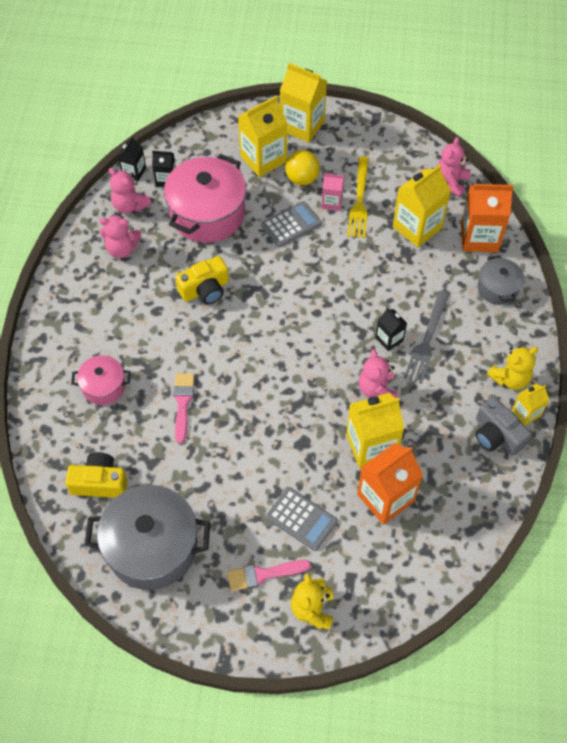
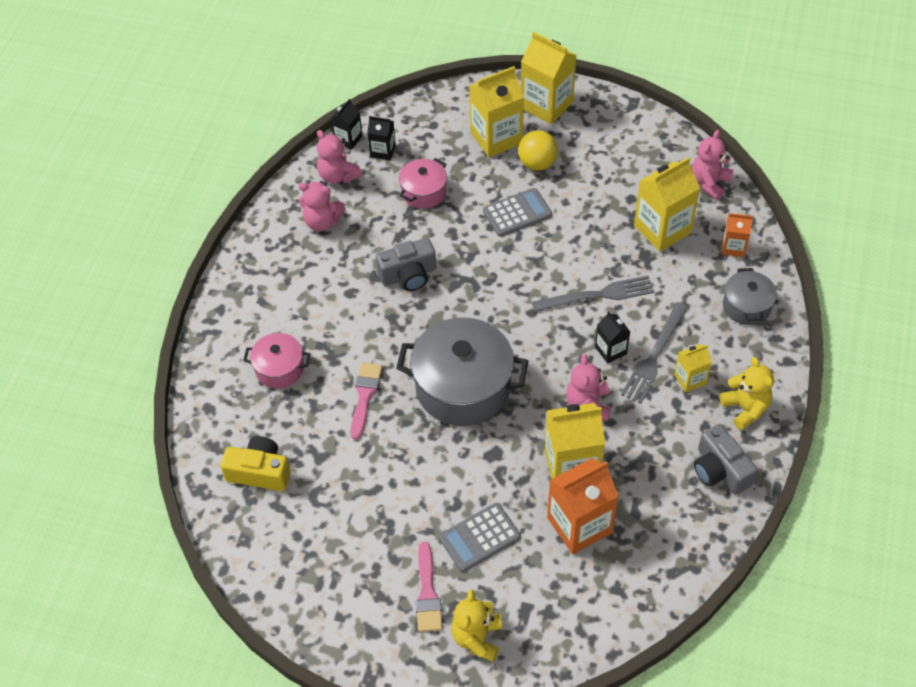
camera: 10 degrees right, 5 degrees down
(152, 547) = (307, 548): grey pot -> grey pot (463, 387)
(205, 290) = (408, 275): yellow camera -> grey camera
(207, 214) = (424, 192): pink pot -> pink pot, size x0.52
(264, 574) = (427, 593): pink brush -> pink brush turned 90 degrees counterclockwise
(301, 519) = (479, 537): grey calculator -> grey calculator turned 105 degrees clockwise
(332, 202) = (567, 192): pink carton -> none
(359, 201) = (599, 194): yellow fork -> none
(371, 291) = (598, 295): none -> grey fork
(479, 237) = (733, 247): orange carton -> orange carton, size x0.54
(510, 378) = (745, 409): yellow teddy bear -> yellow teddy bear turned 90 degrees counterclockwise
(526, 412) = (758, 449): yellow carton -> yellow carton (690, 379)

